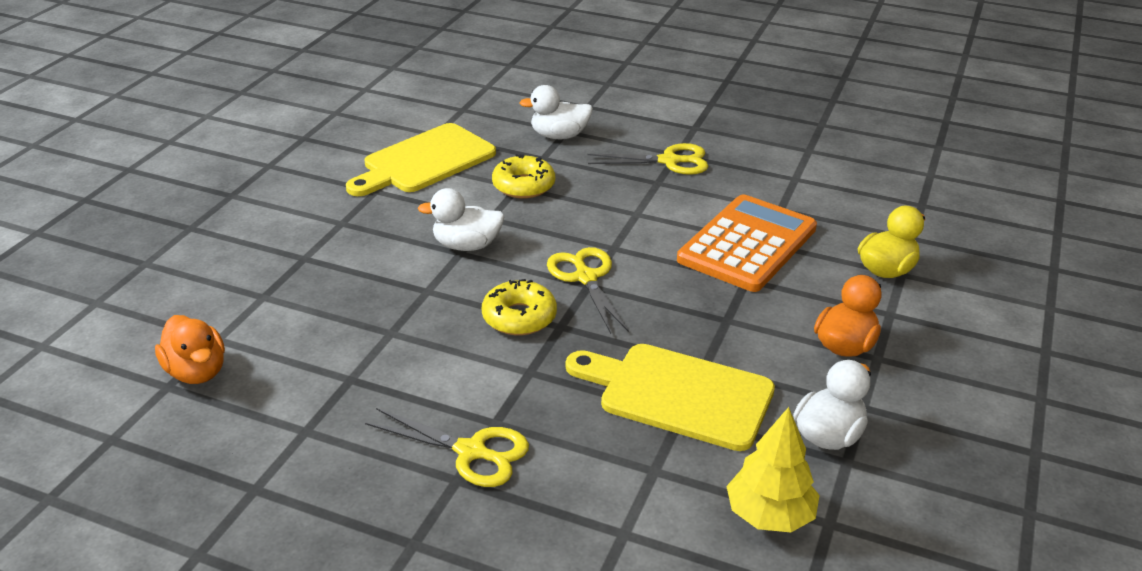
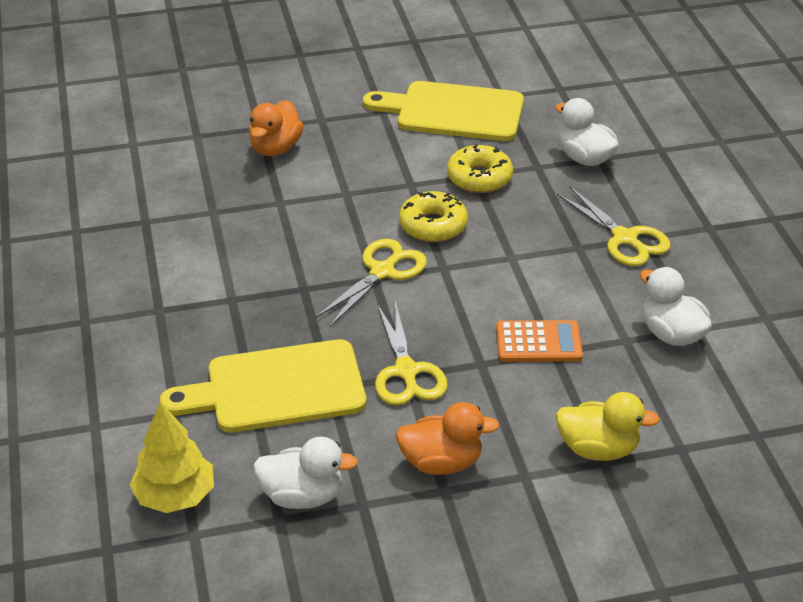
camera: 55 degrees right, 5 degrees up
(197, 372) = (92, 155): orange duck -> orange duck (275, 148)
(466, 245) = (358, 191): white duck -> white duck (671, 334)
(471, 452) = (117, 314): yellow scissors -> yellow scissors (406, 371)
(519, 317) = (293, 262): yellow donut -> yellow donut (433, 225)
(678, 394) = (277, 388): yellow cutting board -> yellow cutting board turned 90 degrees counterclockwise
(747, 244) = (538, 342): orange calculator -> orange calculator, size x0.54

